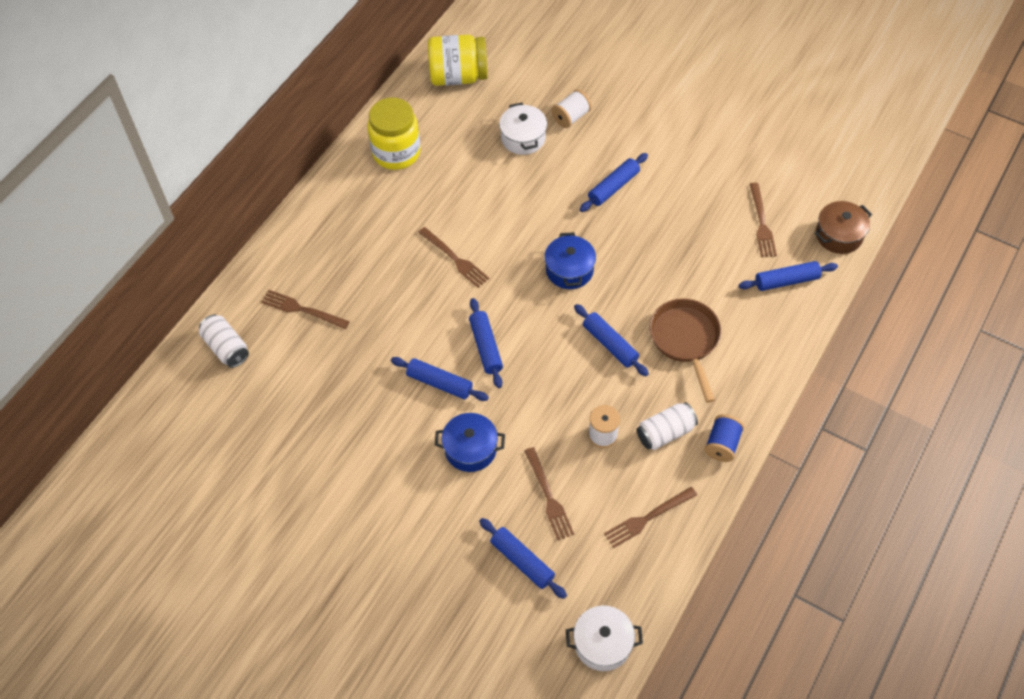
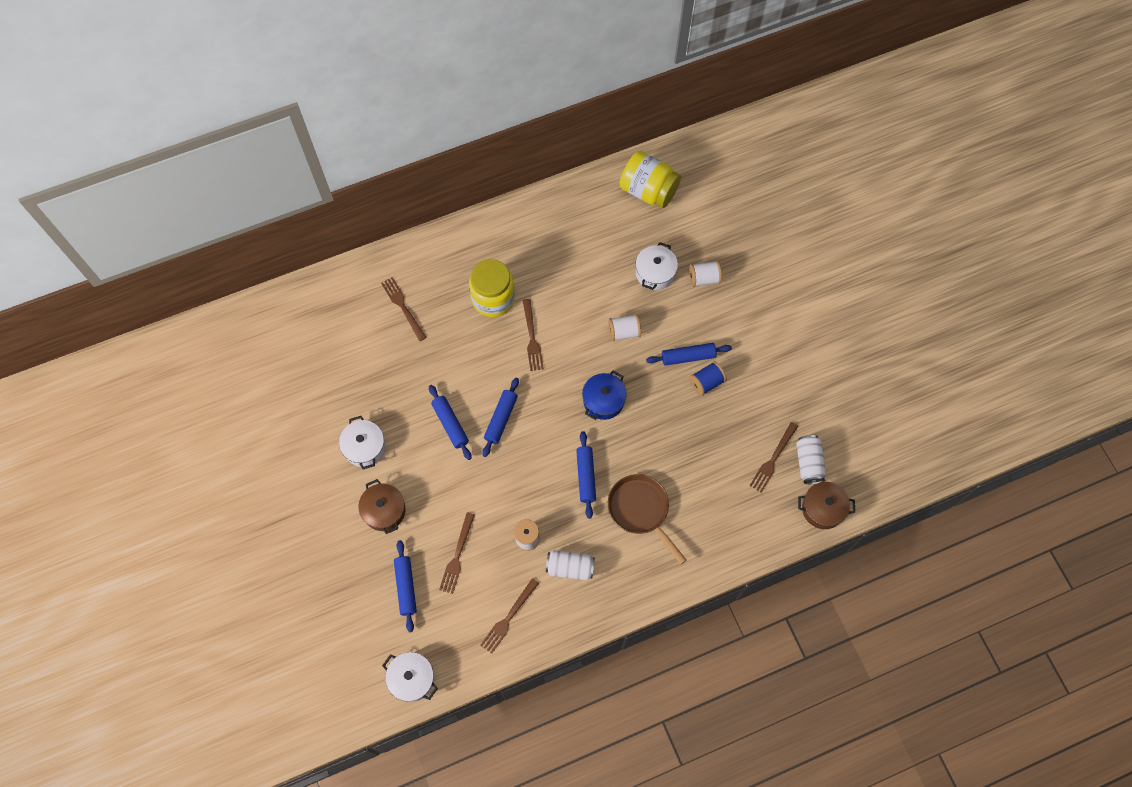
camera: 35 degrees right, 10 degrees up
(226, 347) = (335, 302): white can -> white can (808, 463)
(369, 460) = (364, 447): none -> white pot
(396, 153) = (556, 226): yellow jar -> yellow jar (493, 299)
(439, 505) = (384, 510): none -> brown pot
(470, 449) = (434, 486): blue pot -> none
(537, 202) = (624, 332): none -> white spool
(647, 518) = (508, 618): brown fork -> brown fork turned 60 degrees counterclockwise
(685, 340) = (640, 510): brown pan -> brown pan turned 60 degrees counterclockwise
(722, 444) = (601, 604): blue spool -> blue spool (706, 382)
(786, 281) = (752, 517): blue rolling pin -> none

